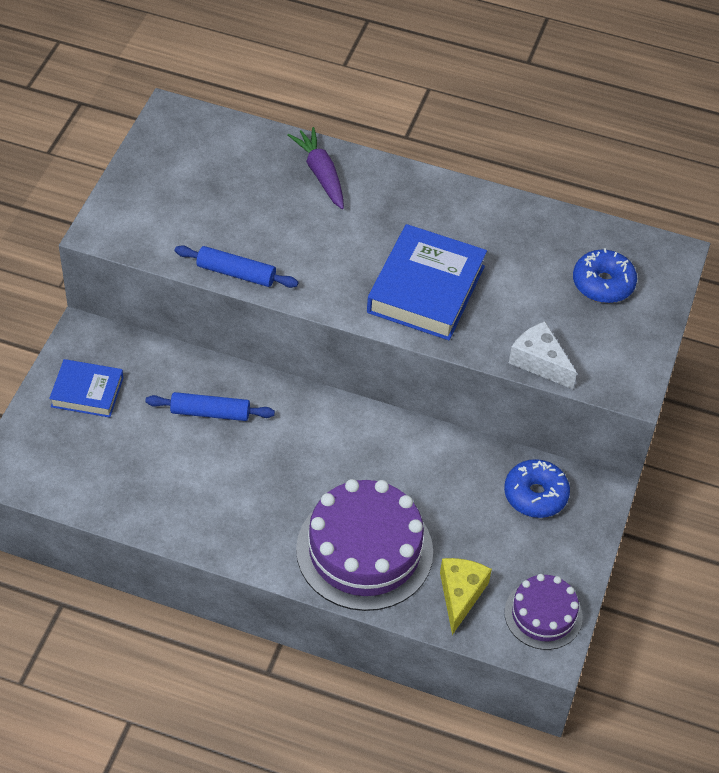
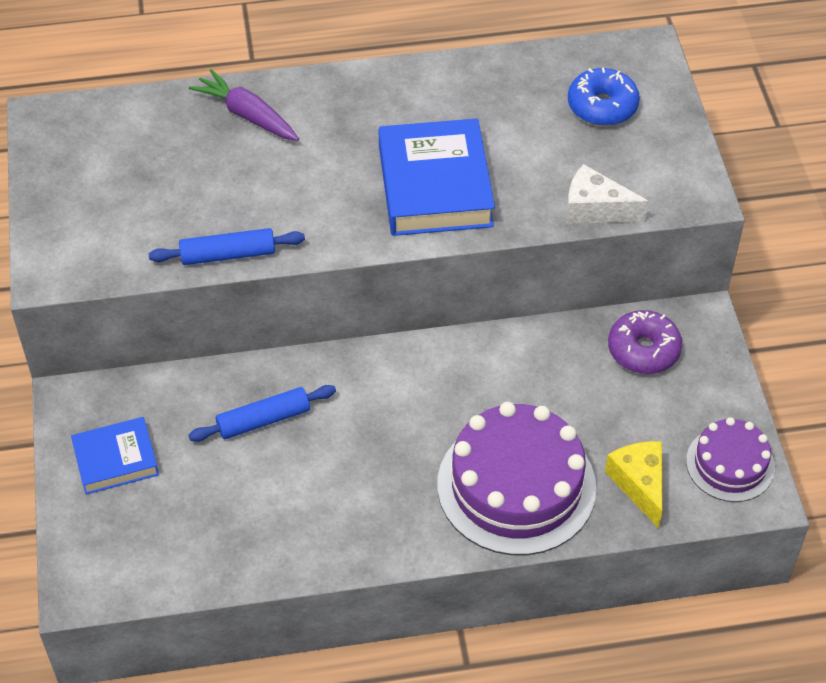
camera: 25 degrees left, 0 degrees up
(535, 495) = (643, 350): blue donut -> purple donut

